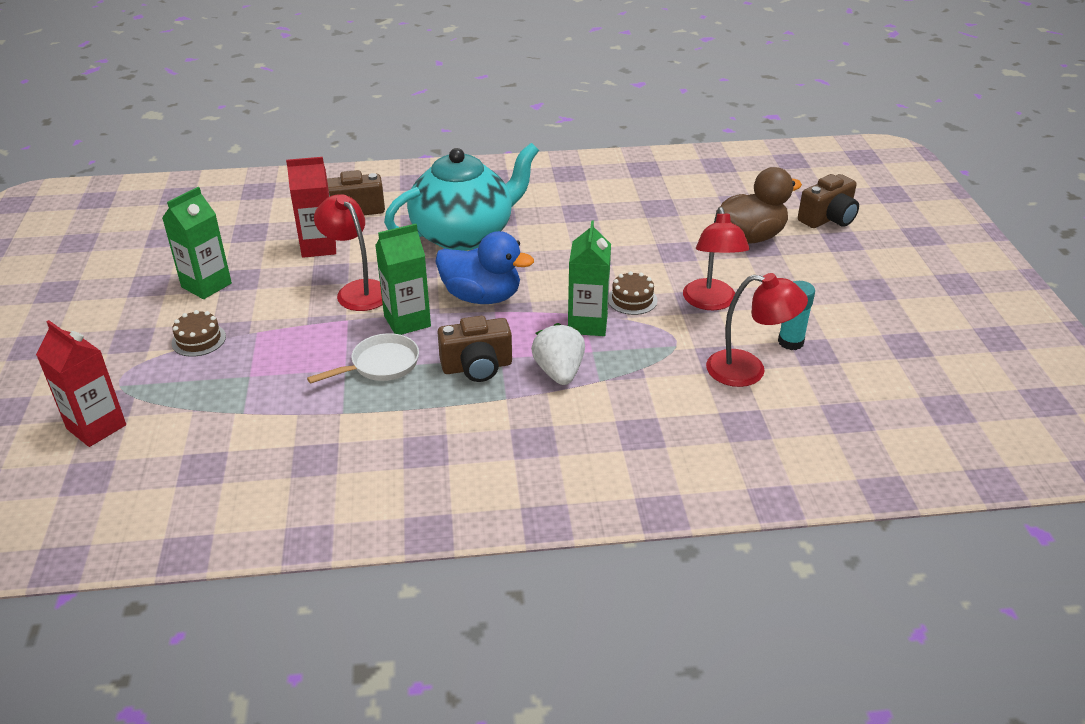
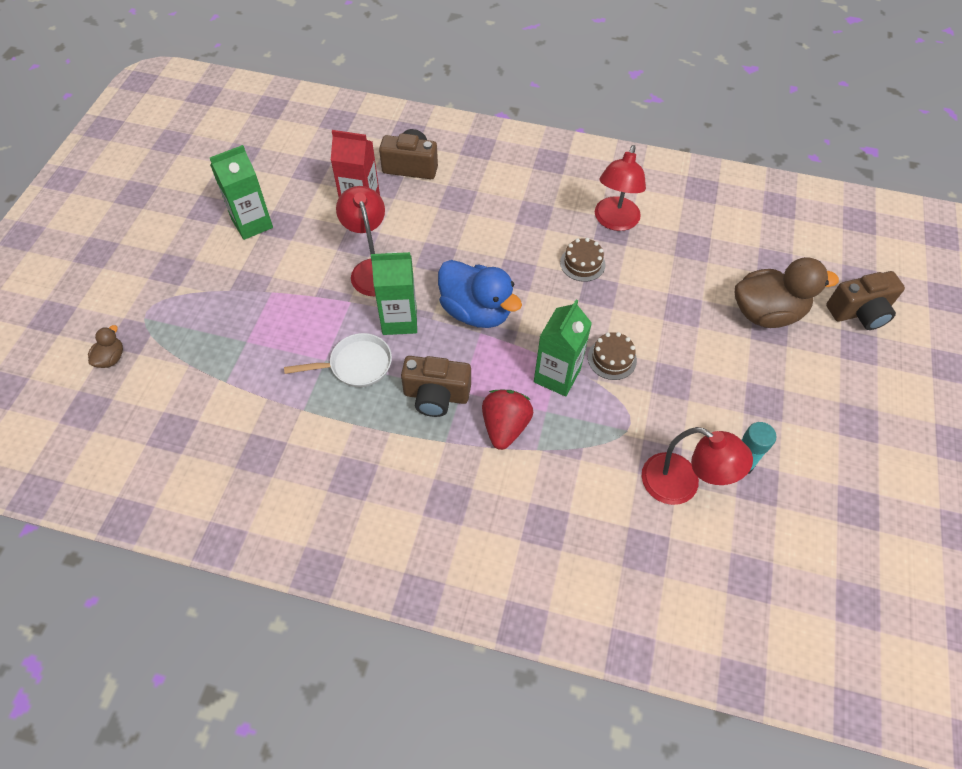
camera: 20 degrees right, 20 degrees up
(96, 427) = (111, 358): red carton -> brown duck
(199, 340) = (222, 286): brown cake -> brown cake (582, 263)
(464, 234) = (493, 227): turquoise teapot -> none
(559, 372) = (505, 427): white strawberry -> red strawberry
(711, 302) = (685, 387): red lamp -> red lamp (614, 221)

